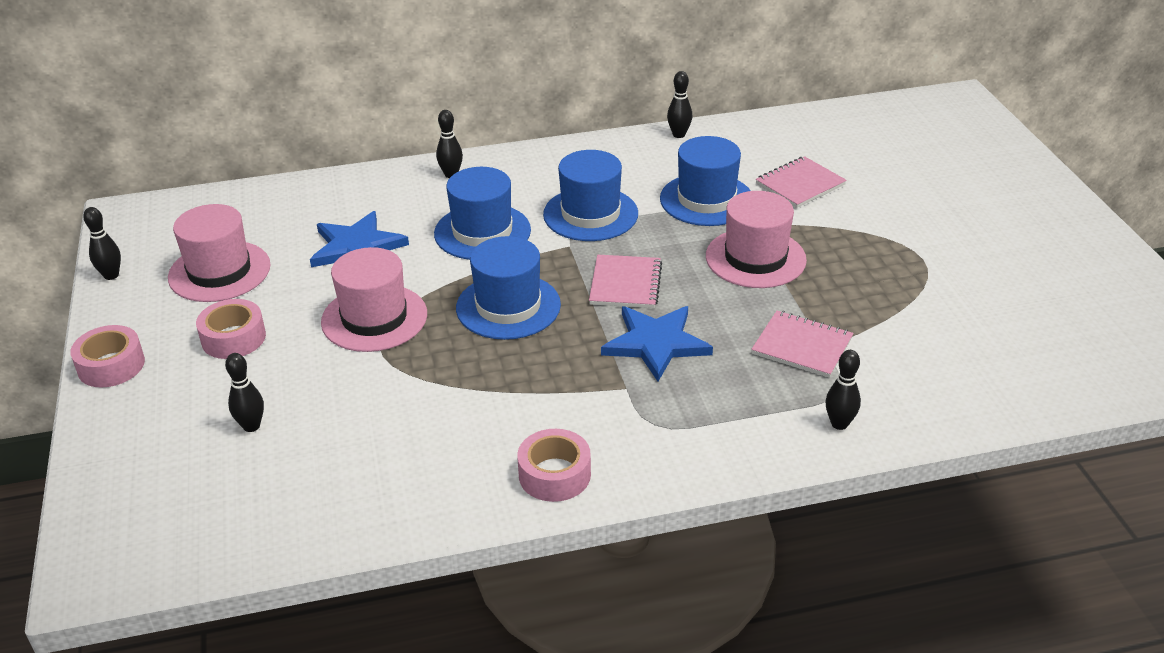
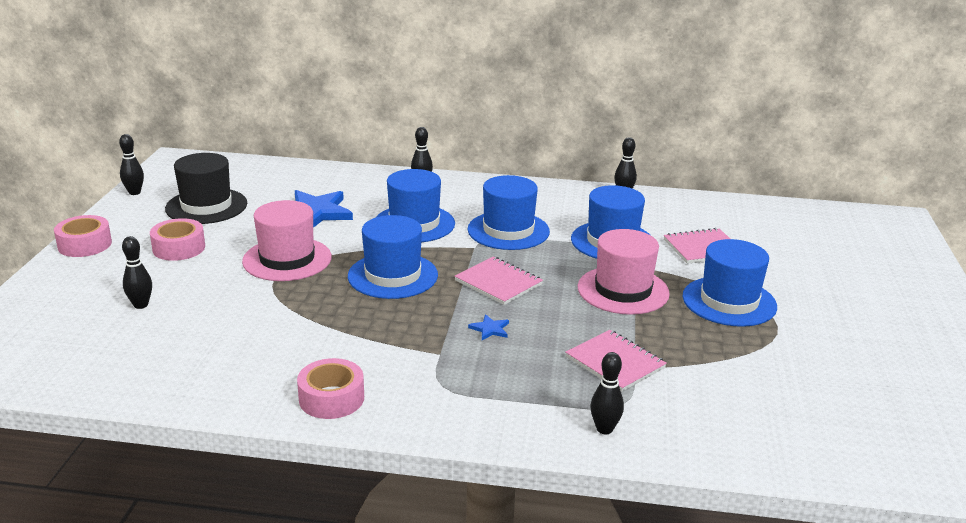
camera: 20 degrees right, 10 degrees down
(219, 271) = (206, 206): pink hat -> black hat
(625, 284) = (498, 282): pink notebook -> pink notebook turned 75 degrees counterclockwise
(656, 343) = (490, 329): blue star -> blue star, size x0.43
(863, 243) = (729, 301): none -> blue hat

